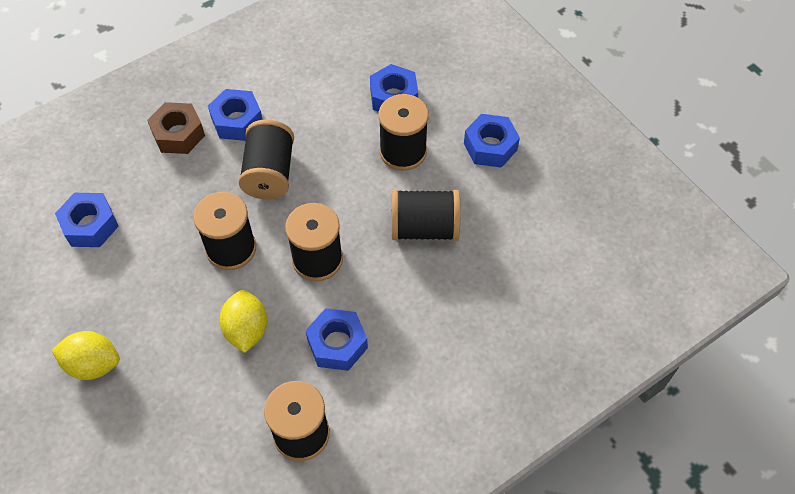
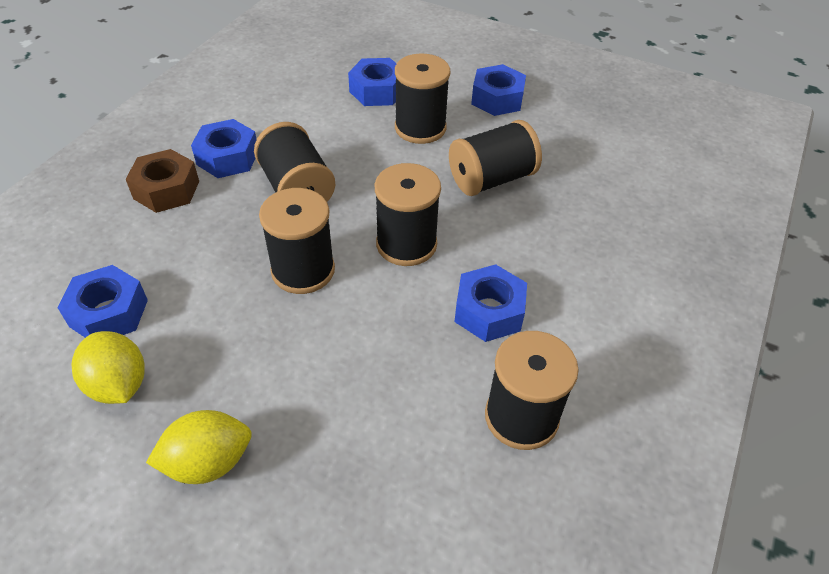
camera: 30 degrees left, 10 degrees down
(246, 330) = (379, 340): yellow lemon -> yellow lemon (118, 384)

